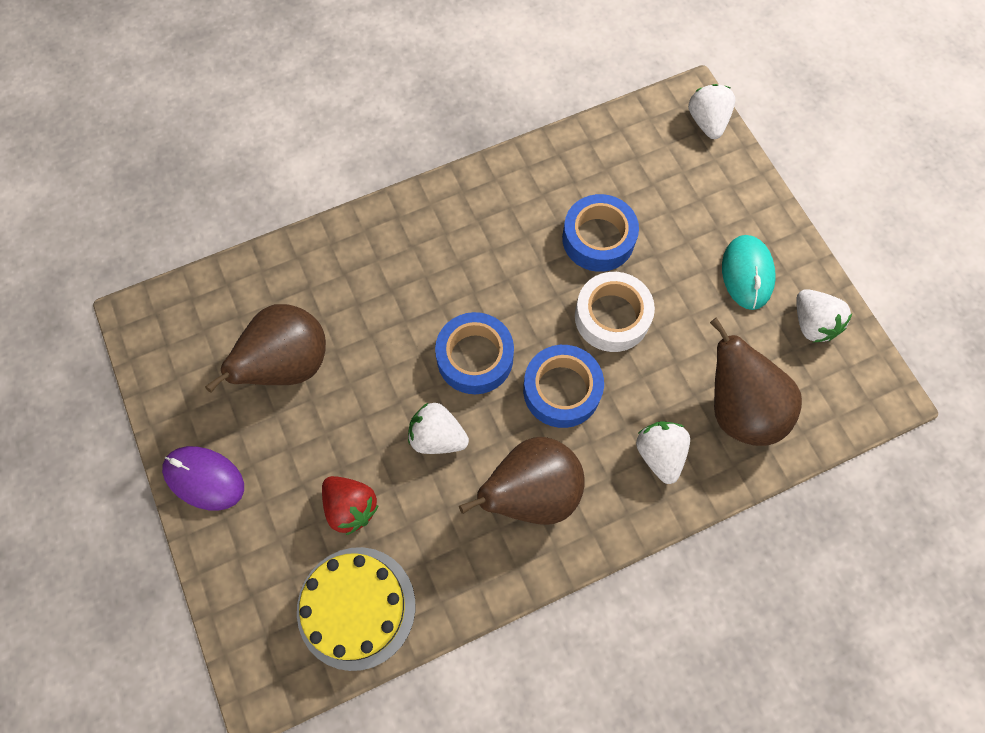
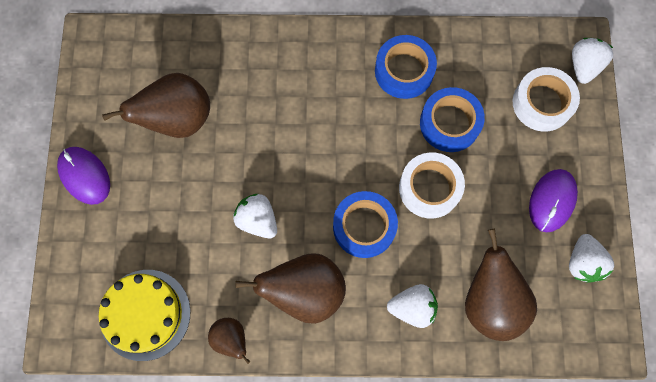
camera: 25 degrees right, 5 degrees up
(351, 507) = (174, 242): red strawberry -> none
(473, 587) = (231, 339): none -> brown pear
(475, 357) = (312, 174): blue tape -> blue tape (404, 71)
(659, 454) = (412, 307): white strawberry -> white strawberry turned 75 degrees clockwise
(684, 177) = (542, 103): none -> white tape
(747, 273) = (552, 201): turquoise mouse -> purple mouse

